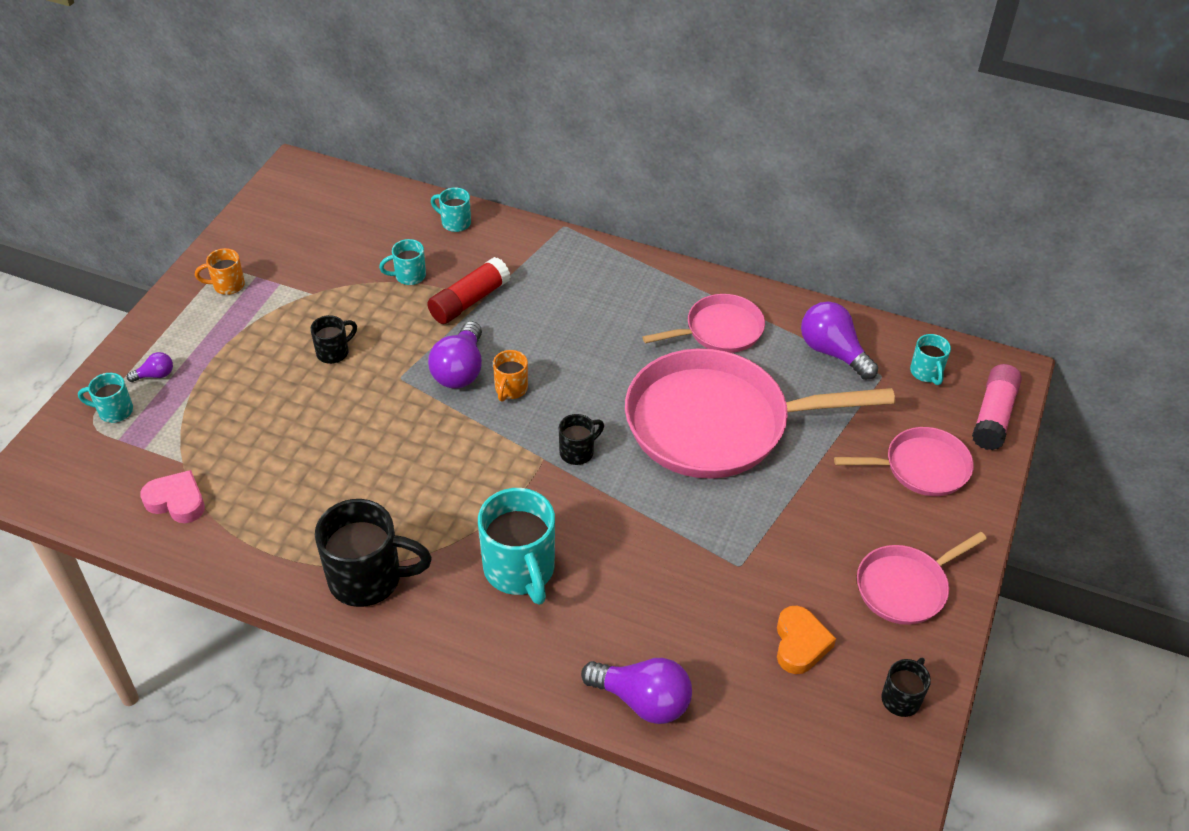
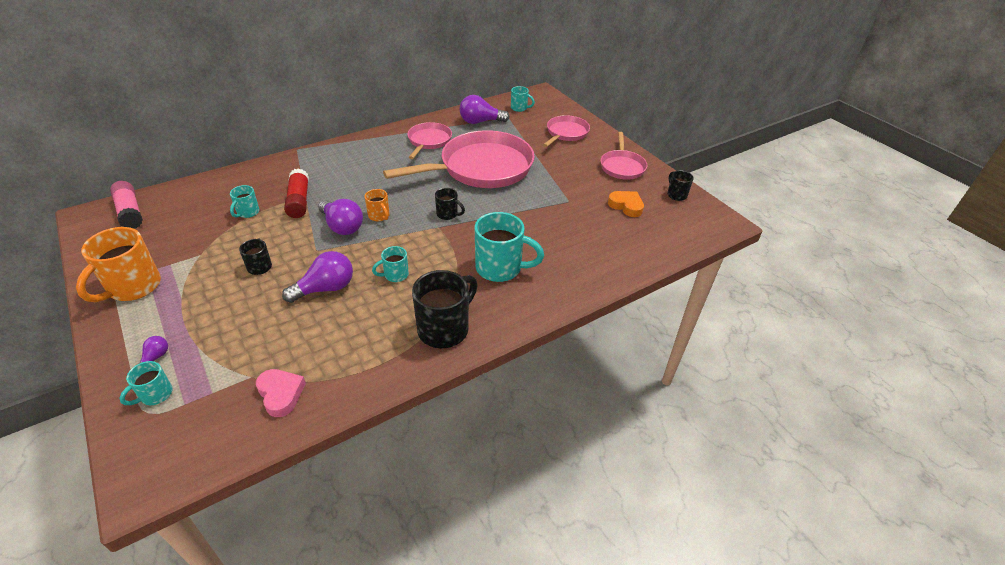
camera: 55 degrees left, 5 degrees down
(177, 501) = (281, 394): pink heart -> pink heart turned 90 degrees clockwise
(227, 285) = (133, 287): orange mug -> orange mug, size x1.95
(455, 223) = (236, 179): turquoise mug -> turquoise mug (395, 275)
(578, 452) = (448, 214): black mug -> black mug turned 120 degrees clockwise
(643, 700) = (617, 265): purple light bulb -> purple light bulb (325, 288)
(716, 423) = (481, 168): pink pan -> pink pan turned 150 degrees counterclockwise
(993, 416) = (559, 106): pink glue stick -> pink glue stick (130, 212)

